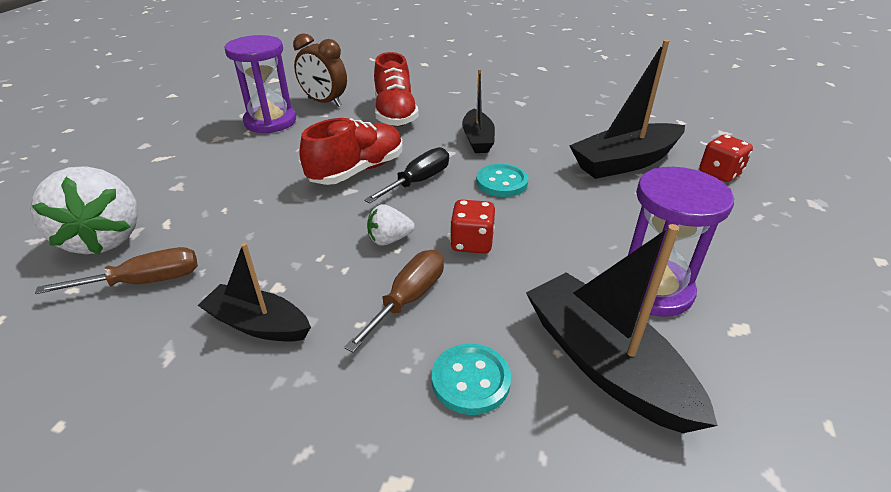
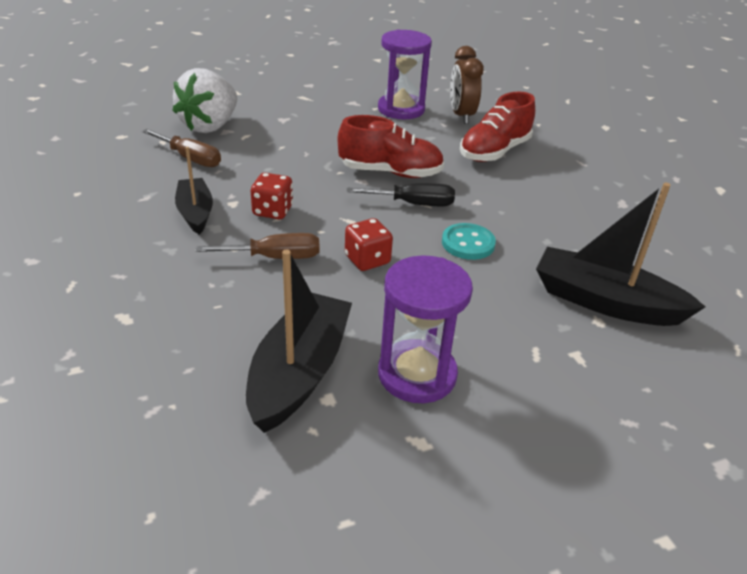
camera: 50 degrees right, 0 degrees up
(389, 240) = (327, 222): white strawberry -> none
(470, 380) = (225, 314): turquoise button -> none
(478, 139) = (517, 206): black boat -> none
(719, 173) = (681, 374): red dice -> red dice (272, 211)

